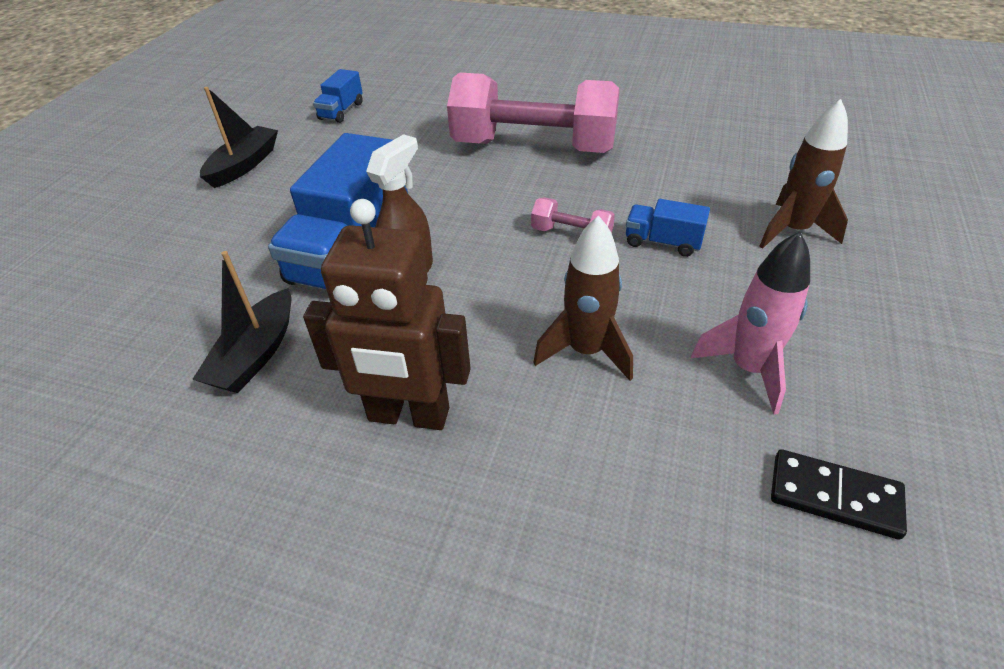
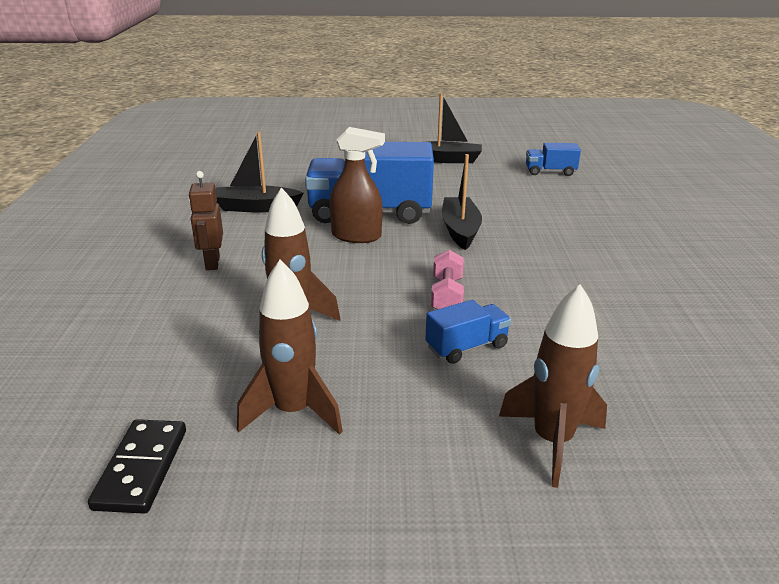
camera: 70 degrees right, 15 degrees down
(408, 415) = (212, 263): brown robot -> brown robot, size x0.55
(440, 197) = (460, 230): none -> black boat
(533, 147) = (577, 258): pink dumbbell -> none
(663, 242) = (466, 347): blue truck -> blue truck turned 60 degrees clockwise
(748, 369) = (293, 411): pink rocket -> brown rocket

